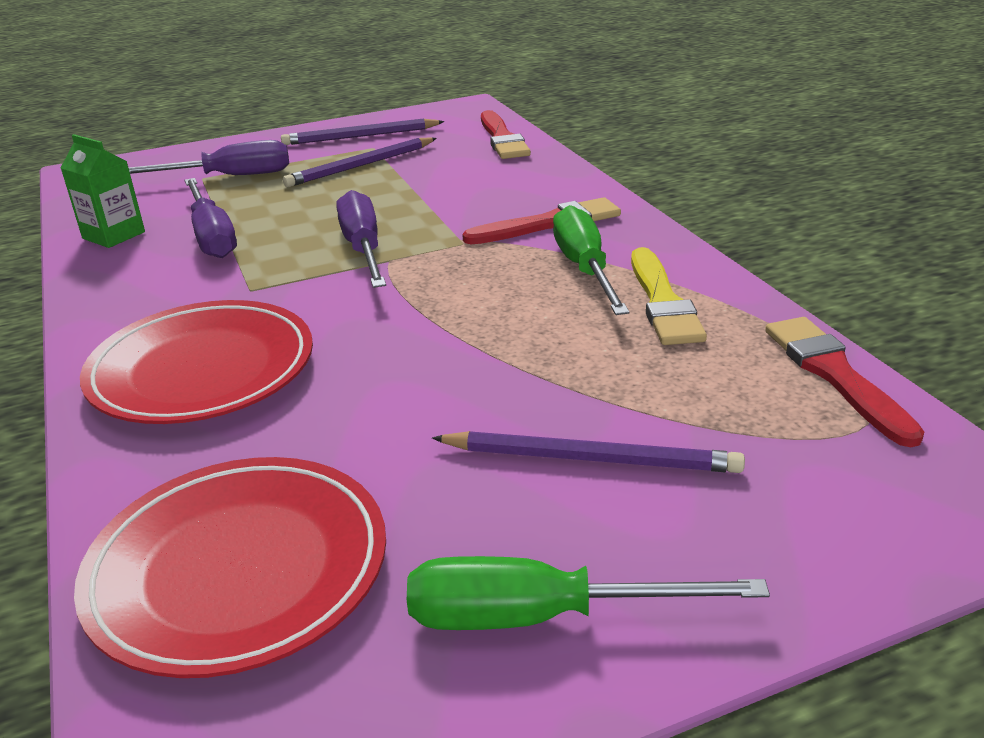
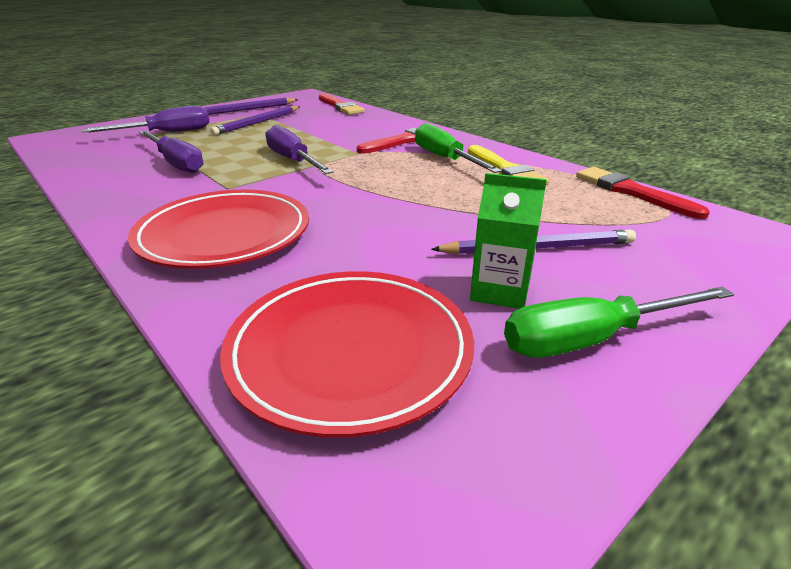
camera: 20 degrees left, 0 degrees up
(113, 235) = (96, 168): green carton -> green carton (499, 291)

